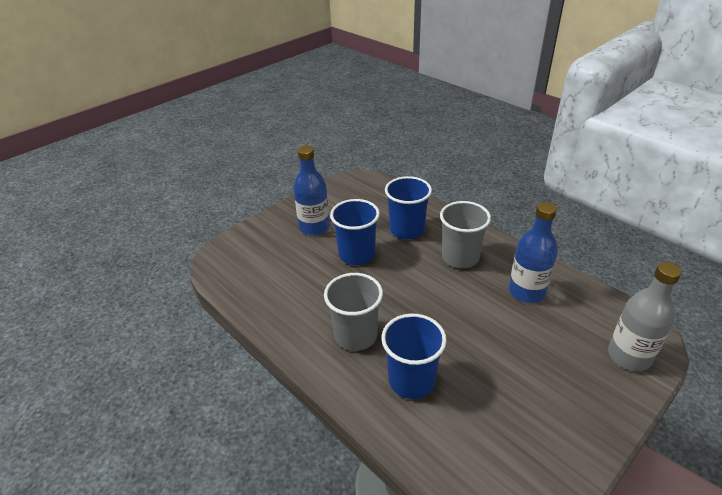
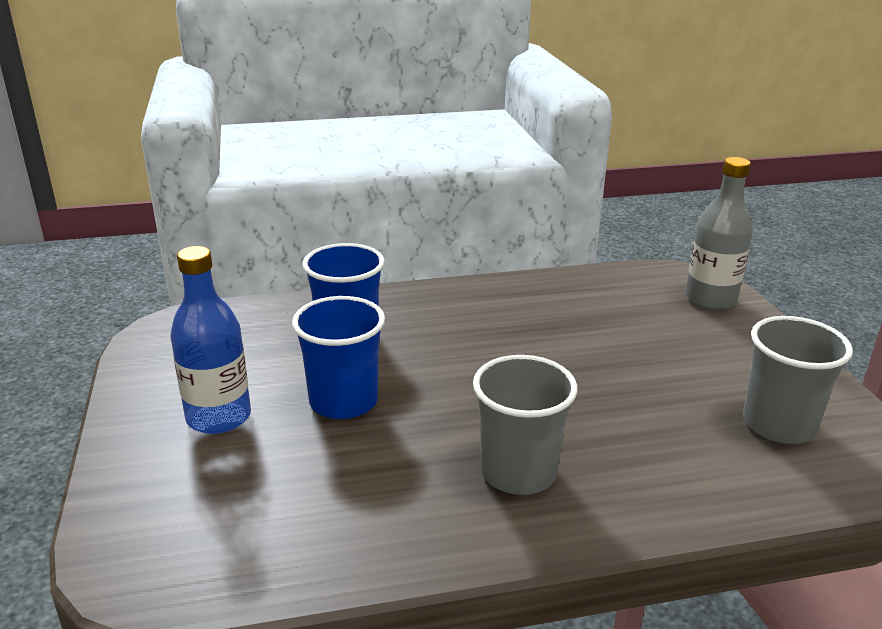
camera: 60 degrees left, 10 degrees down
(411, 380) = (644, 456): blue cup -> none
(460, 257) = (455, 324): grey cup -> grey cup (778, 425)
(526, 292) = (565, 309): blue bottle -> none

